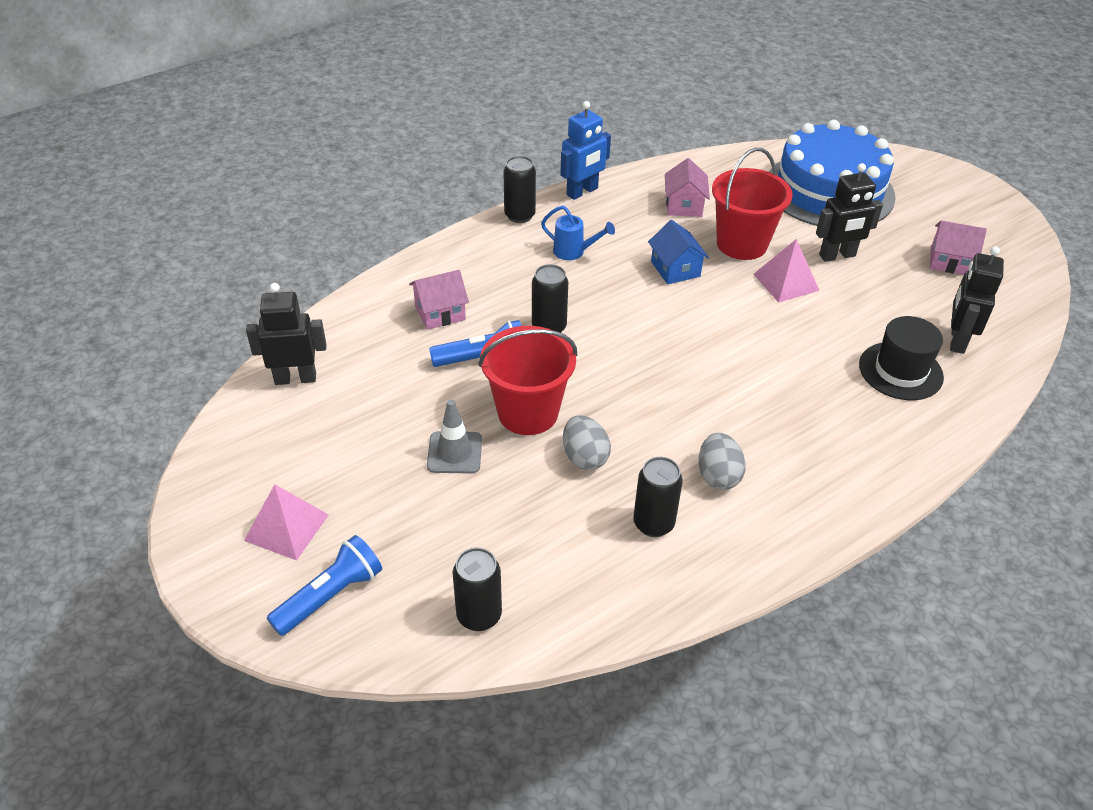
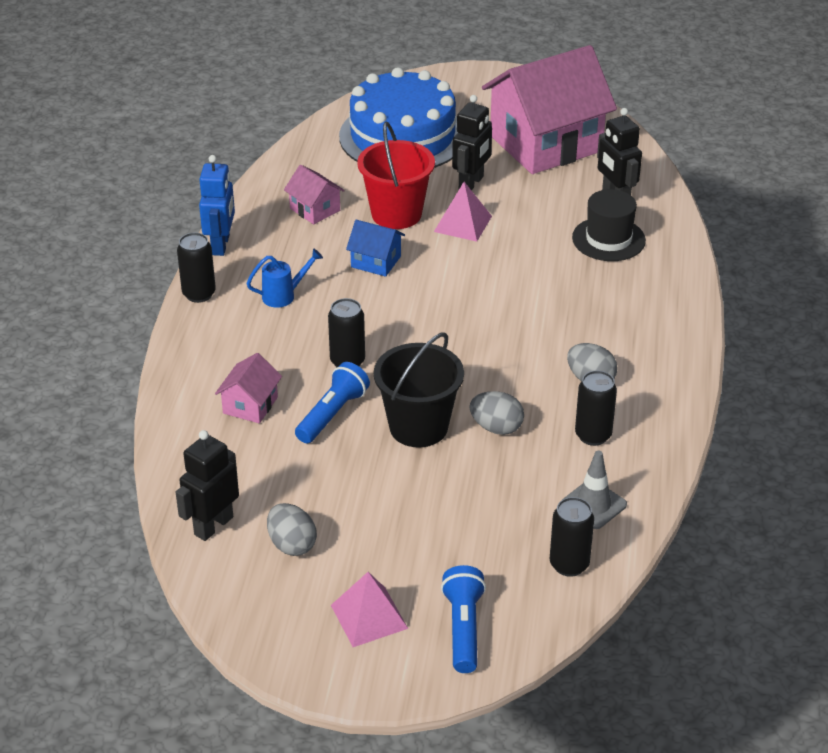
camera: 45 degrees left, 5 degrees down
(320, 431) = (292, 544): none -> grey egg
(454, 453) = (409, 487): grey traffic cone -> grey traffic cone (593, 505)
(528, 412) = (418, 427): red bucket -> black bucket
(949, 261) = (546, 143): pink house -> pink house, size x2.37

